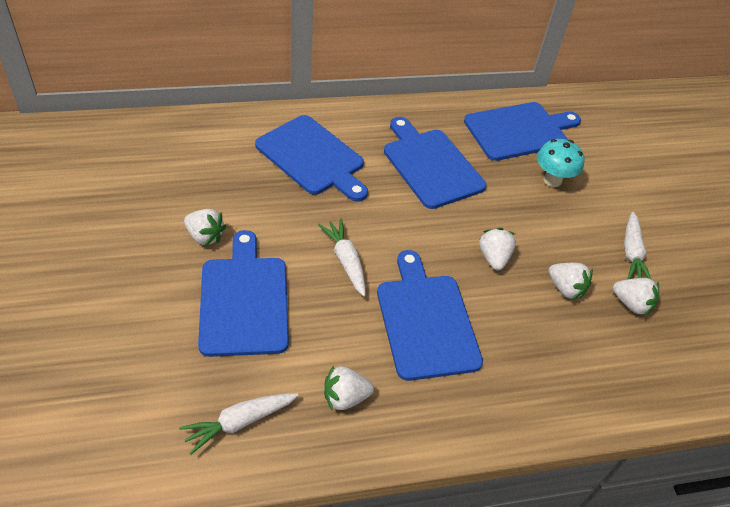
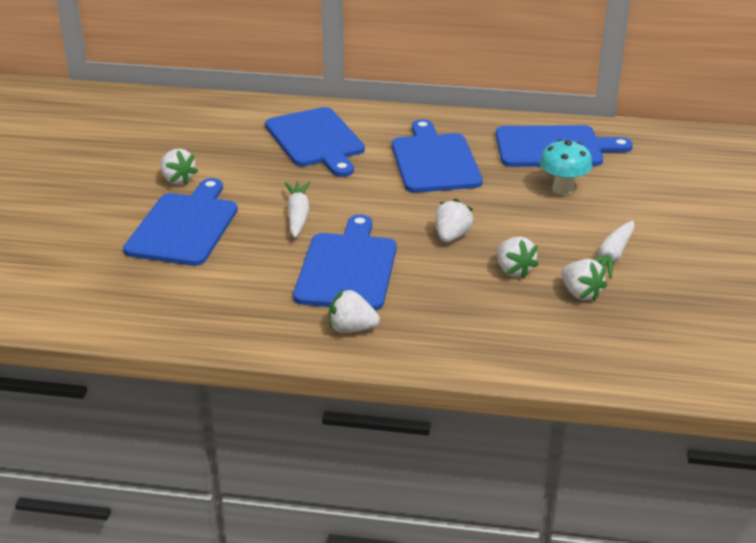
camera: 25 degrees right, 15 degrees down
(239, 422) = (128, 302): white carrot -> none
(345, 397) = (233, 304): white strawberry -> white strawberry (351, 329)

